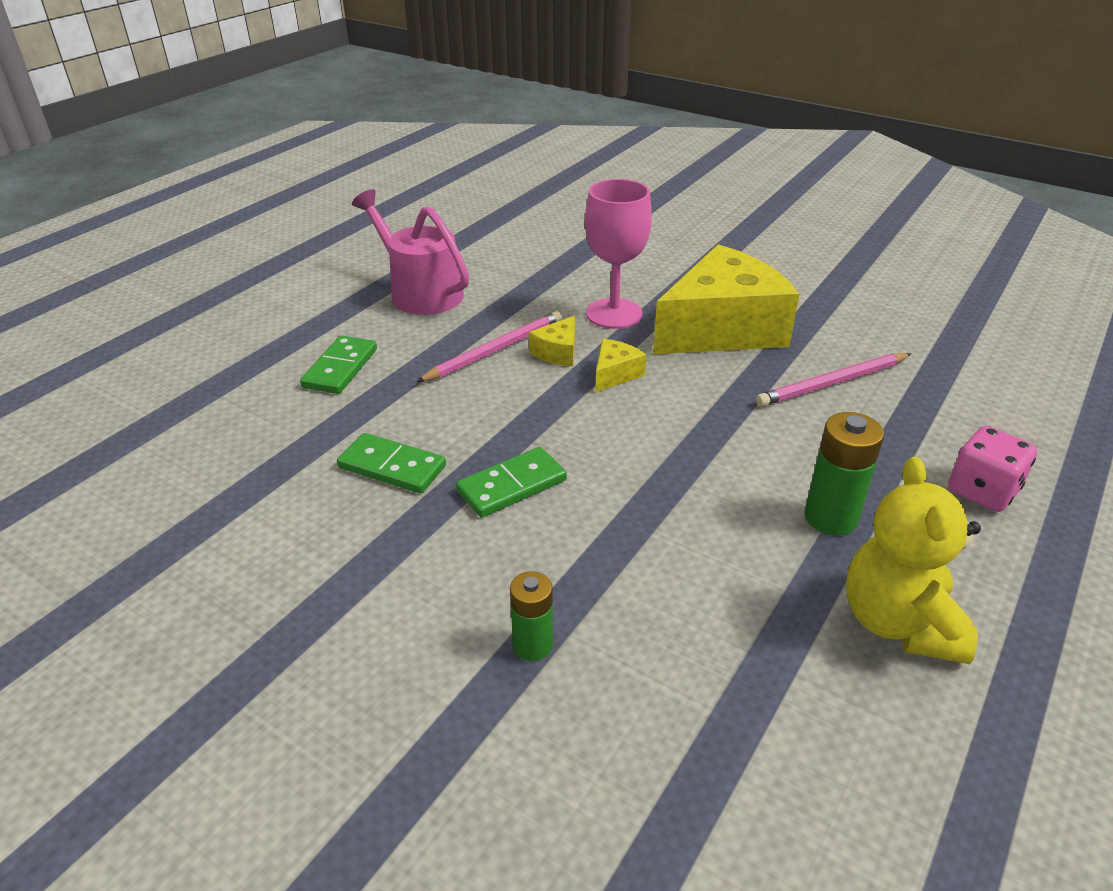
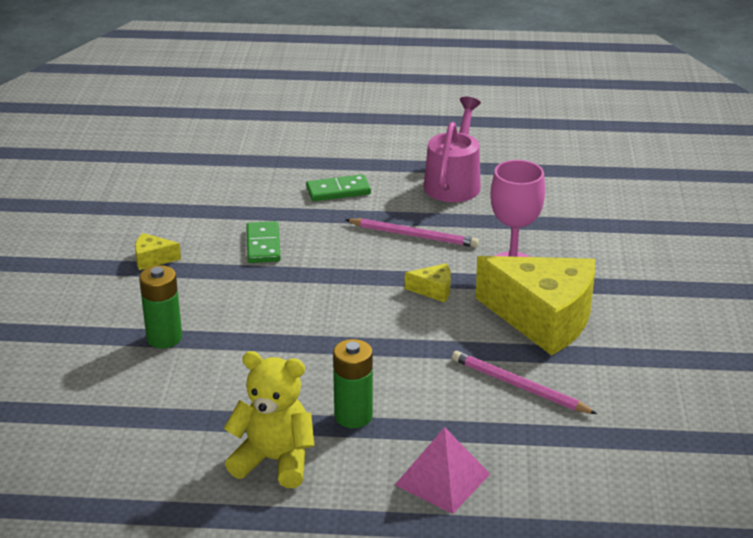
camera: 60 degrees right, 5 degrees down
(512, 486) = (281, 290): green domino -> none
(533, 645) = (164, 338): green battery -> green battery, size x1.52
(557, 352) = (436, 259): yellow cheese -> yellow cheese (152, 259)
(899, 623) = (274, 461): yellow teddy bear -> yellow teddy bear turned 45 degrees clockwise
(982, 491) = (442, 479): pink dice -> pink pyramid

